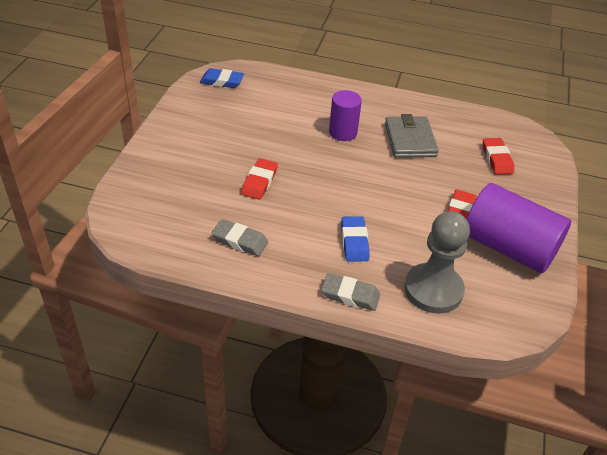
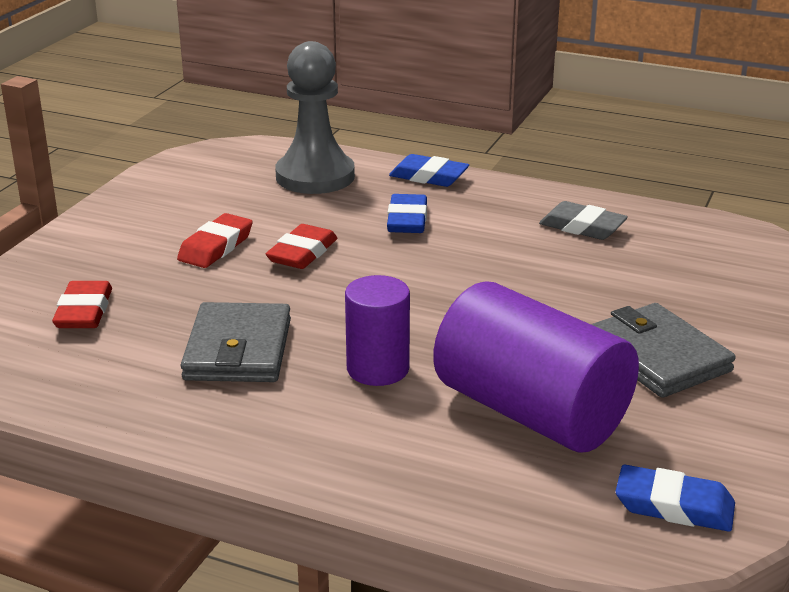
camera: 170 degrees left, 15 degrees down
(213, 144) = (657, 356): none -> grey wallet
(259, 182) = (557, 293): red eraser -> red eraser (302, 253)
(350, 295) = (428, 176): grey eraser -> blue eraser
(508, 247) = (175, 207): purple cylinder -> purple cylinder (531, 412)

